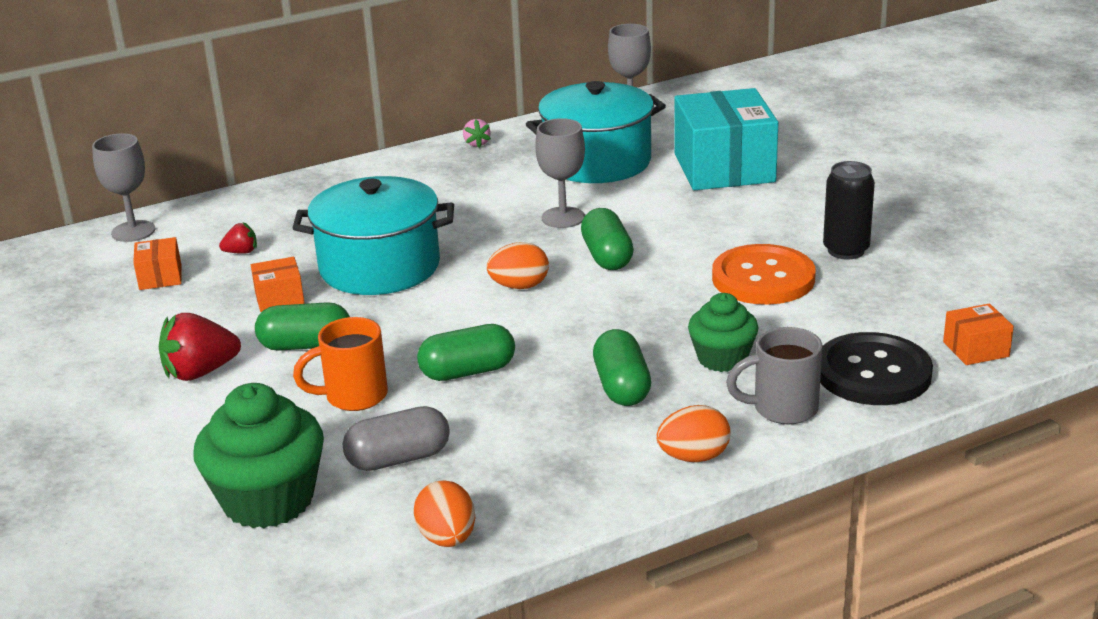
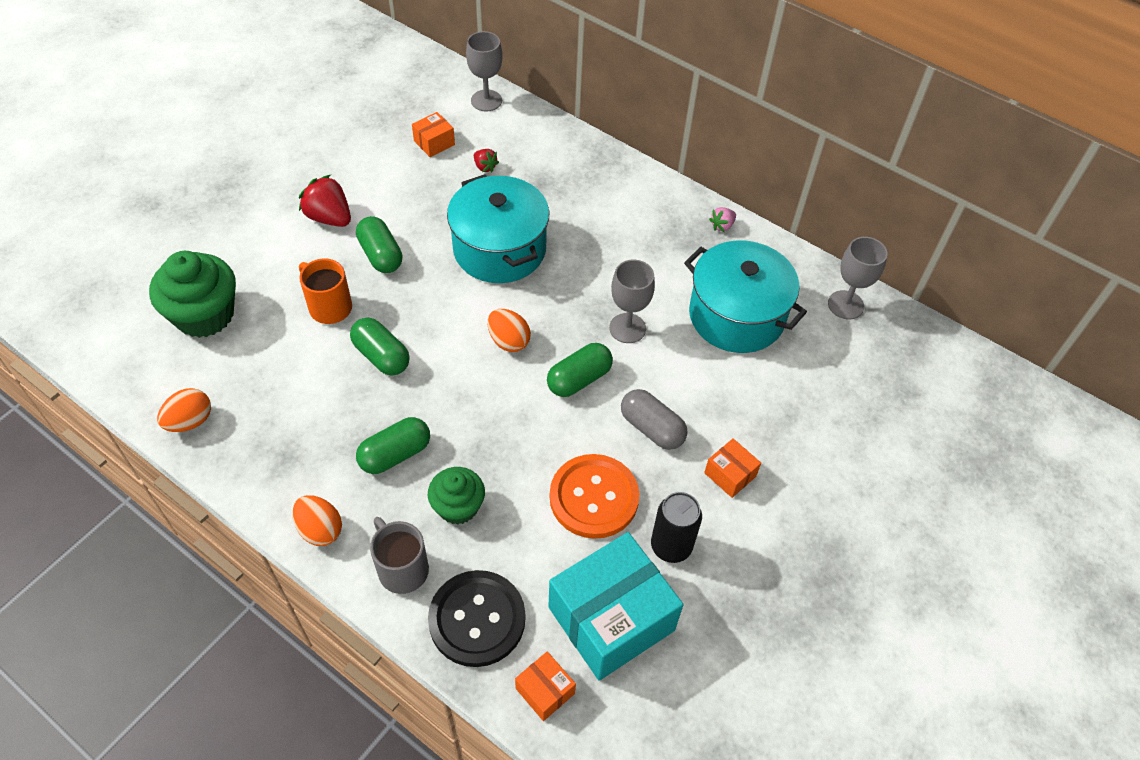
camera: 60 degrees right, 25 degrees up
(279, 298) = (434, 214): orange box -> orange box (730, 474)
(398, 458) = (267, 361): grey capsule -> grey capsule (652, 428)
(724, 168) = (777, 409): turquoise box -> turquoise box (611, 619)

